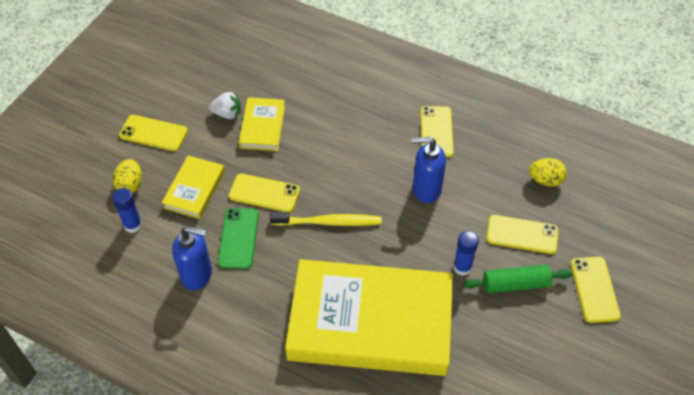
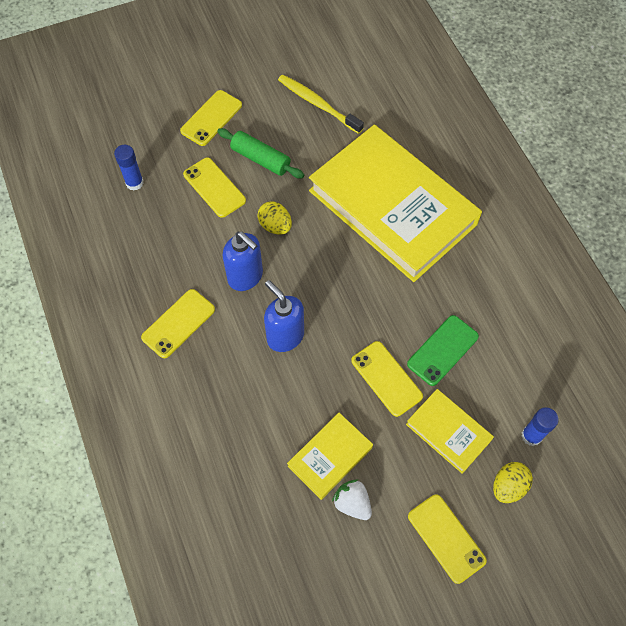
camera: 140 degrees left, 10 degrees up
(194, 189) = (448, 432): yellow book -> yellow book turned 75 degrees clockwise
(197, 275) = (502, 342): blue soap dispenser -> blue soap dispenser (285, 336)
(328, 222) = (354, 308): yellow toothbrush -> yellow toothbrush (318, 104)
(462, 267) = (285, 197): blue glue stick -> blue glue stick (134, 183)
(545, 180) = (144, 213): yellow egg -> yellow egg (275, 226)

